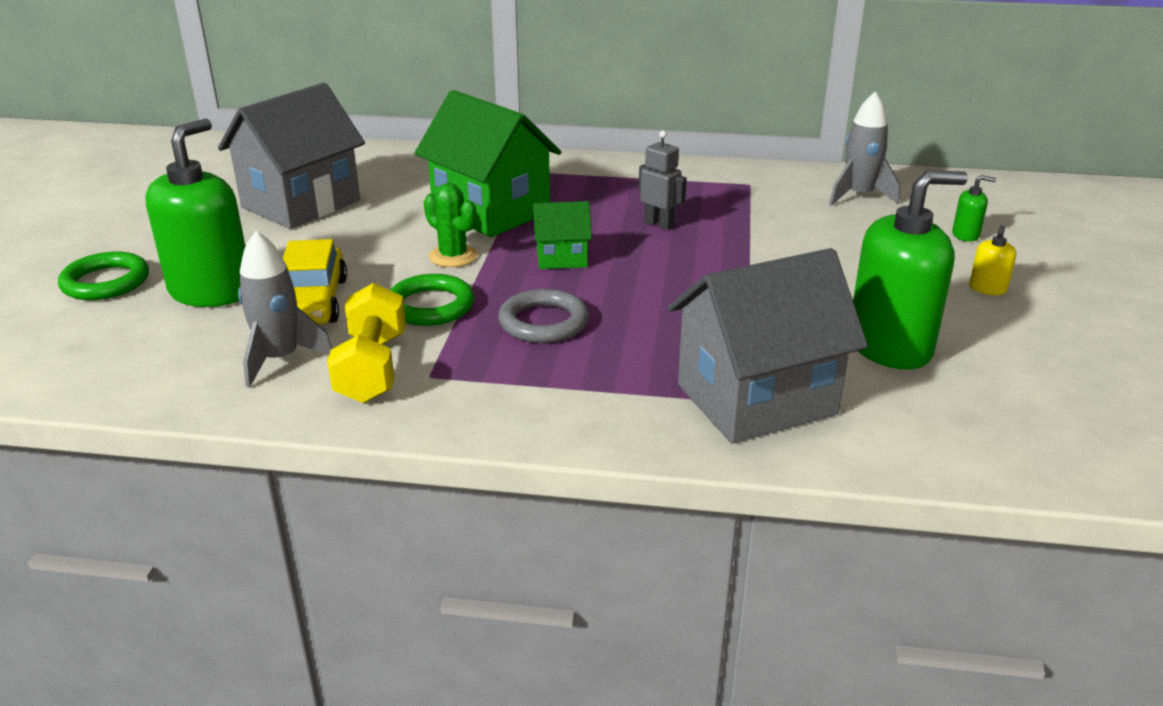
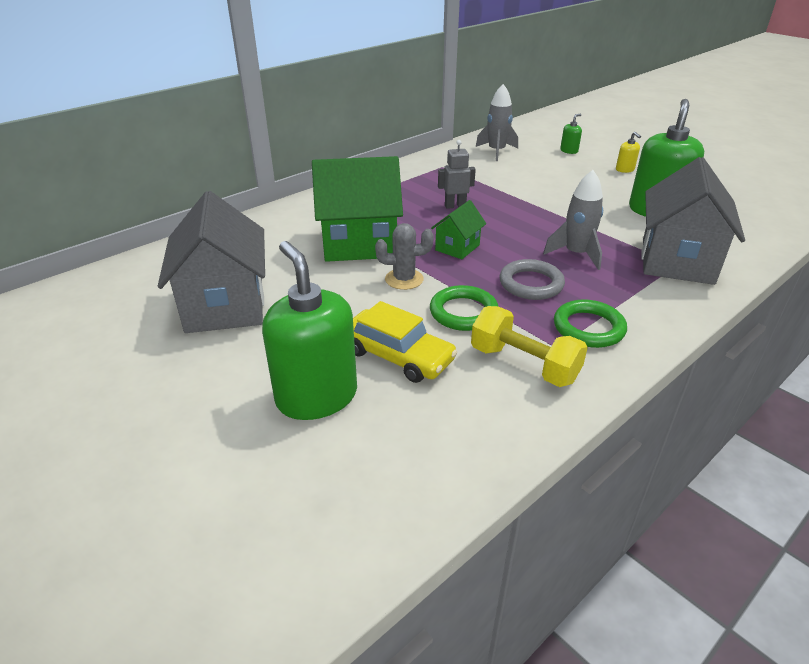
camera: 50 degrees left, 5 degrees up
(106, 282) = (216, 450): green ring -> green ring (588, 328)
(280, 359) = (469, 399): grey rocket -> grey rocket (576, 254)
(453, 256) = (404, 279): green cactus -> grey cactus

